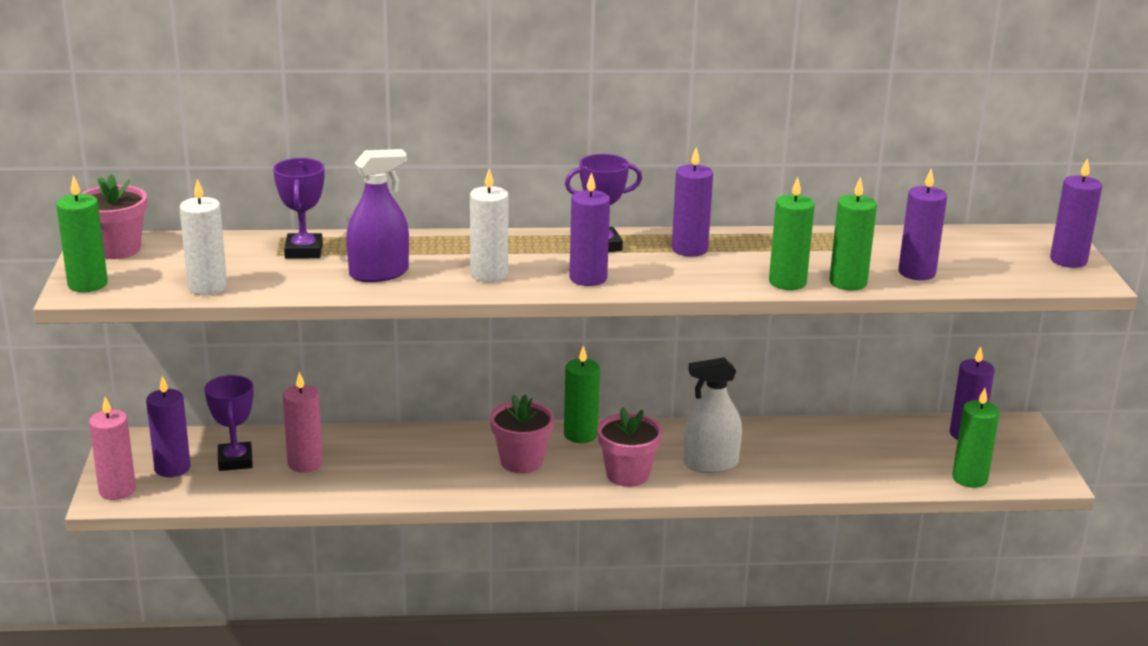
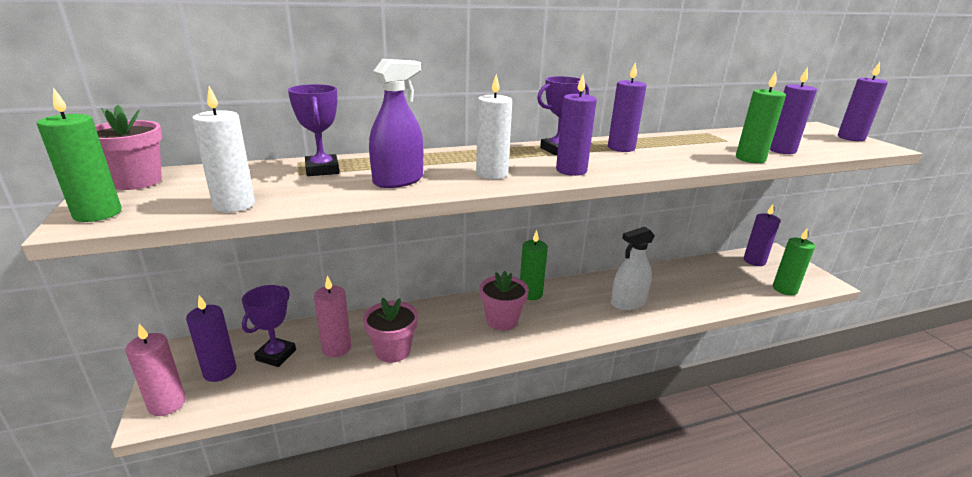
camera: 15 degrees left, 0 degrees up
(235, 461) = (276, 355): purple trophy -> purple trophy turned 45 degrees clockwise
(627, 475) = (580, 319): pink flower pot -> pink flower pot (393, 351)
(787, 282) = (712, 162): green candle -> none

